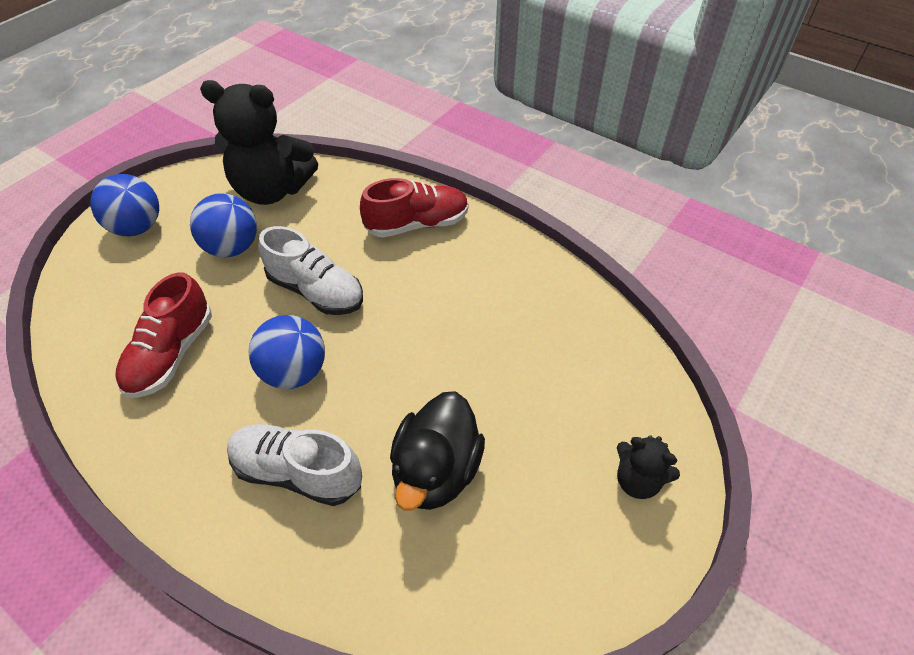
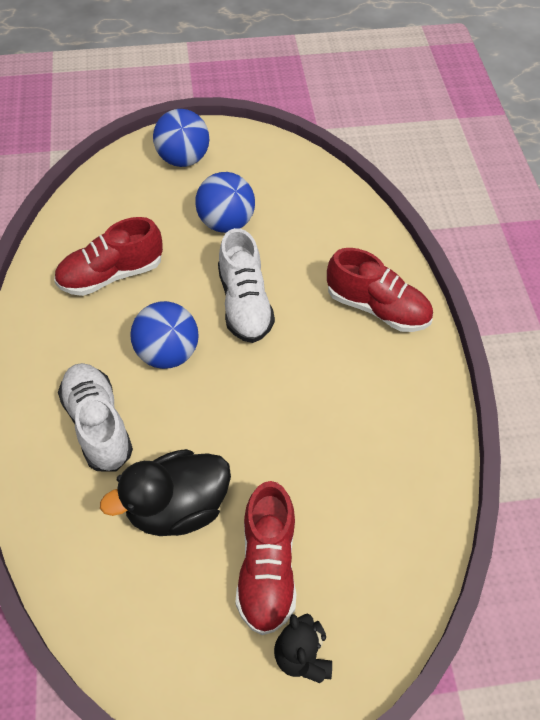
camera: 45 degrees right, 5 degrees up
(272, 190) = (301, 194): black teddy bear -> none
(547, 448) = (267, 567): none -> red shoe

